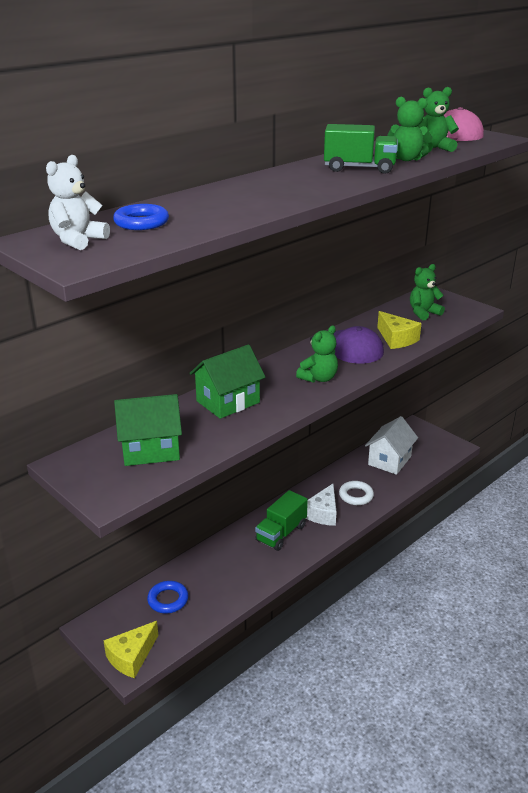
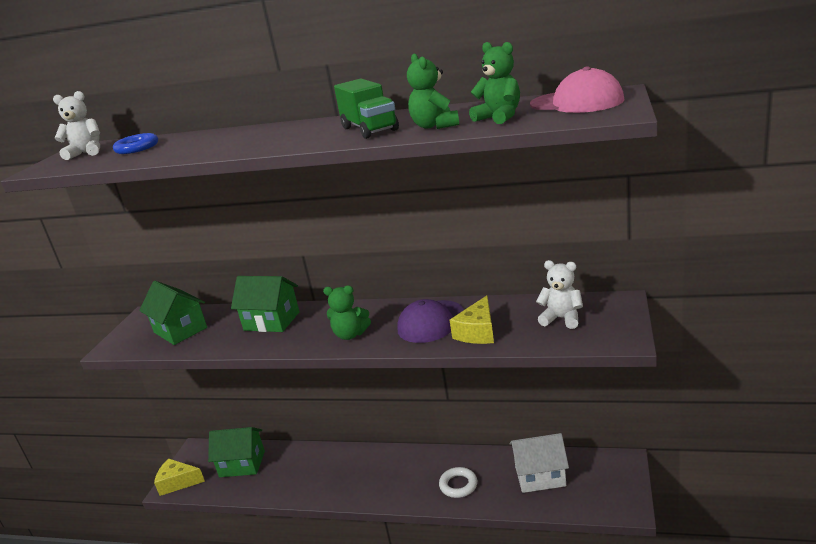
camera: 60 degrees right, 5 degrees down
(168, 600) = (242, 464): blue ring -> green house
(281, 533) = (363, 472): green truck -> none
(323, 513) = (412, 480): white cheese -> none
(423, 313) = (562, 319): green teddy bear -> white teddy bear

